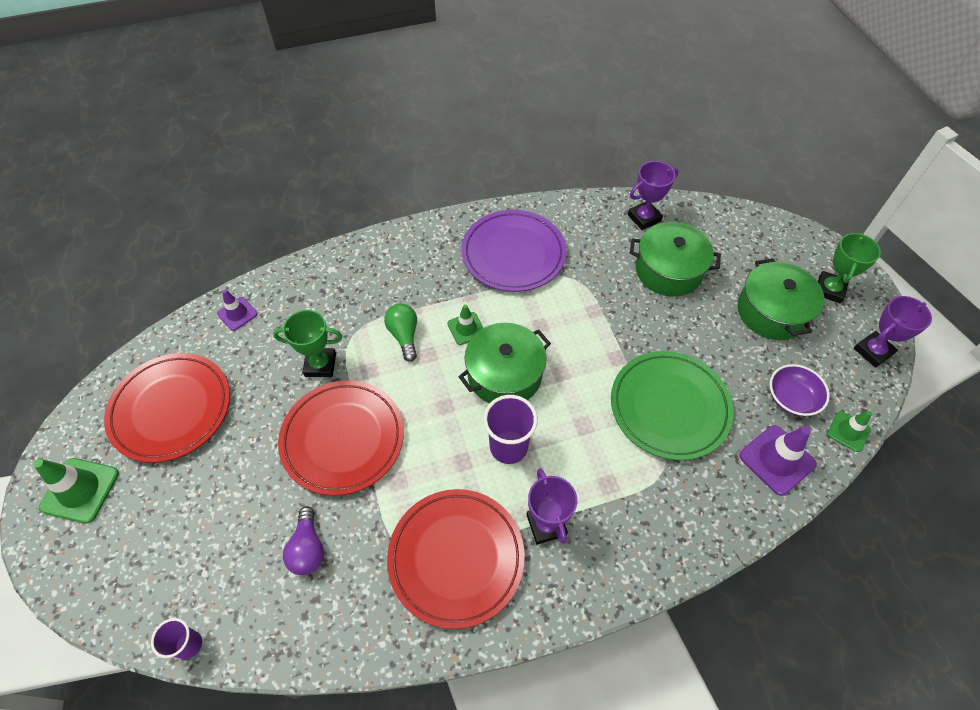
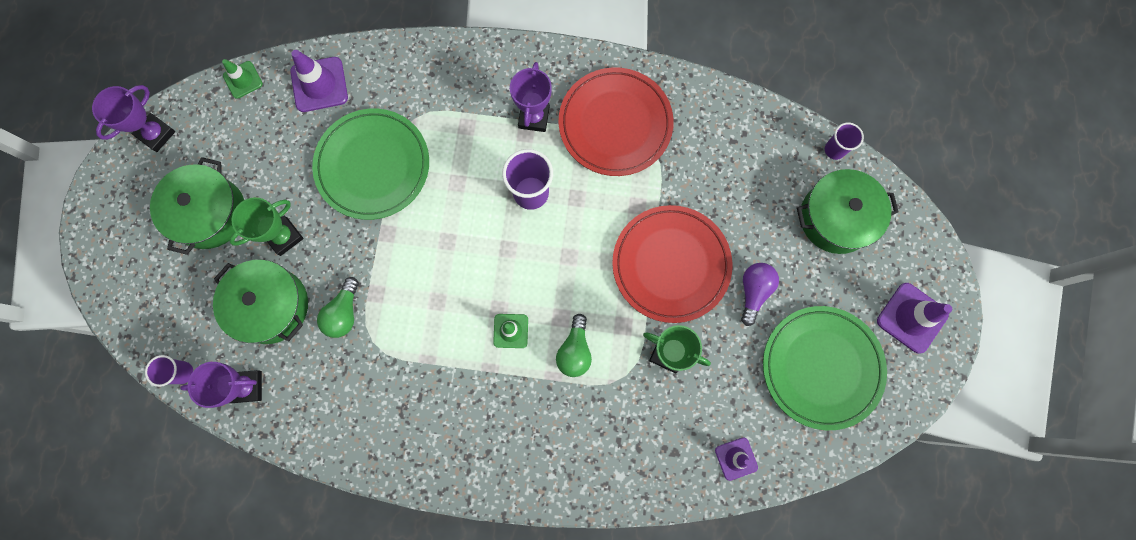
camera: 155 degrees left, 20 degrees up
(80, 490) = (911, 318): green traffic cone -> purple traffic cone
(171, 409) = (821, 367): red plate -> green plate
(308, 548) = (728, 181): purple light bulb -> purple light bulb (753, 291)
(504, 374) = (499, 263): green pot -> green pot (836, 218)
(513, 254) = (416, 404): purple plate -> none
(609, 288) = (344, 313): none -> green light bulb
(695, 209) = (182, 372): none -> purple cup
(791, 398) = (264, 126): purple bowl -> none
(829, 289) = (135, 211): green trophy -> green trophy (284, 236)
(873, 351) = (156, 134): purple trophy -> purple trophy turned 45 degrees counterclockwise

